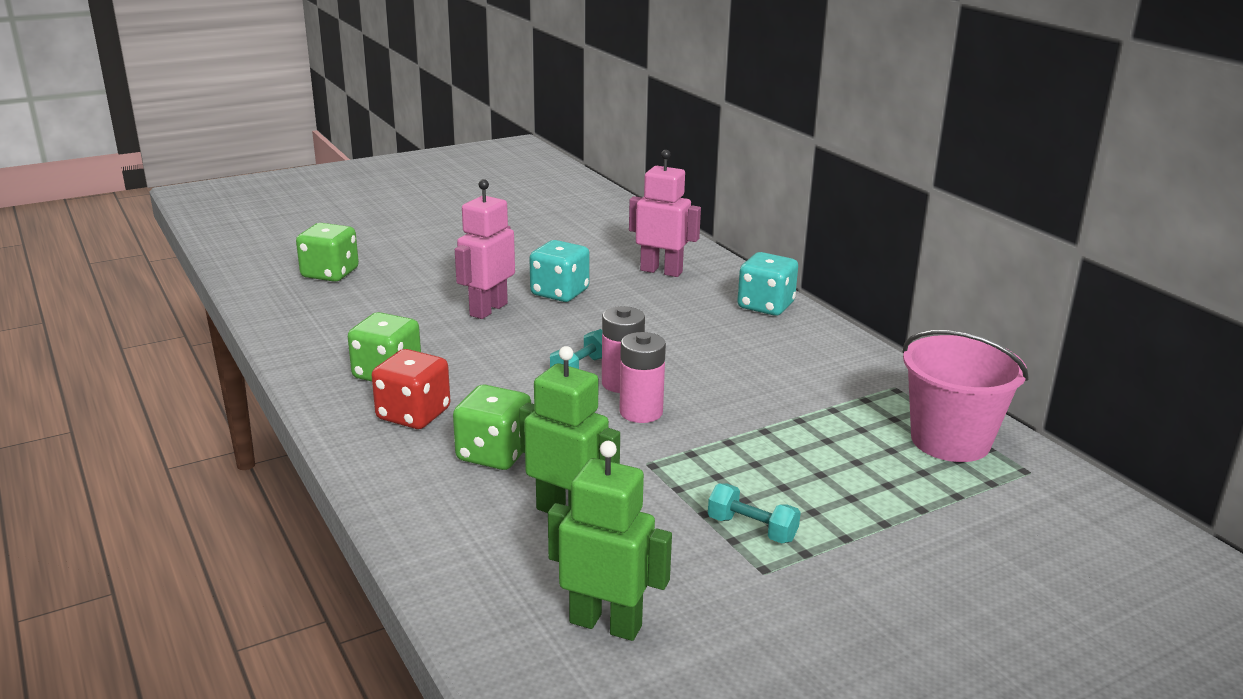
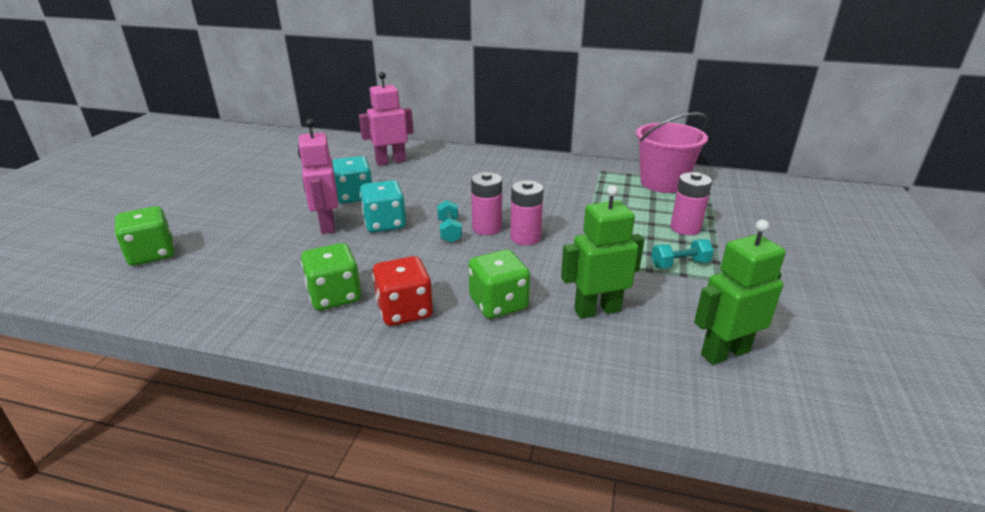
camera: 45 degrees left, 5 degrees up
(765, 306) = (477, 158): turquoise dice -> turquoise dice (385, 224)
(852, 501) = (685, 228): none -> pink battery

